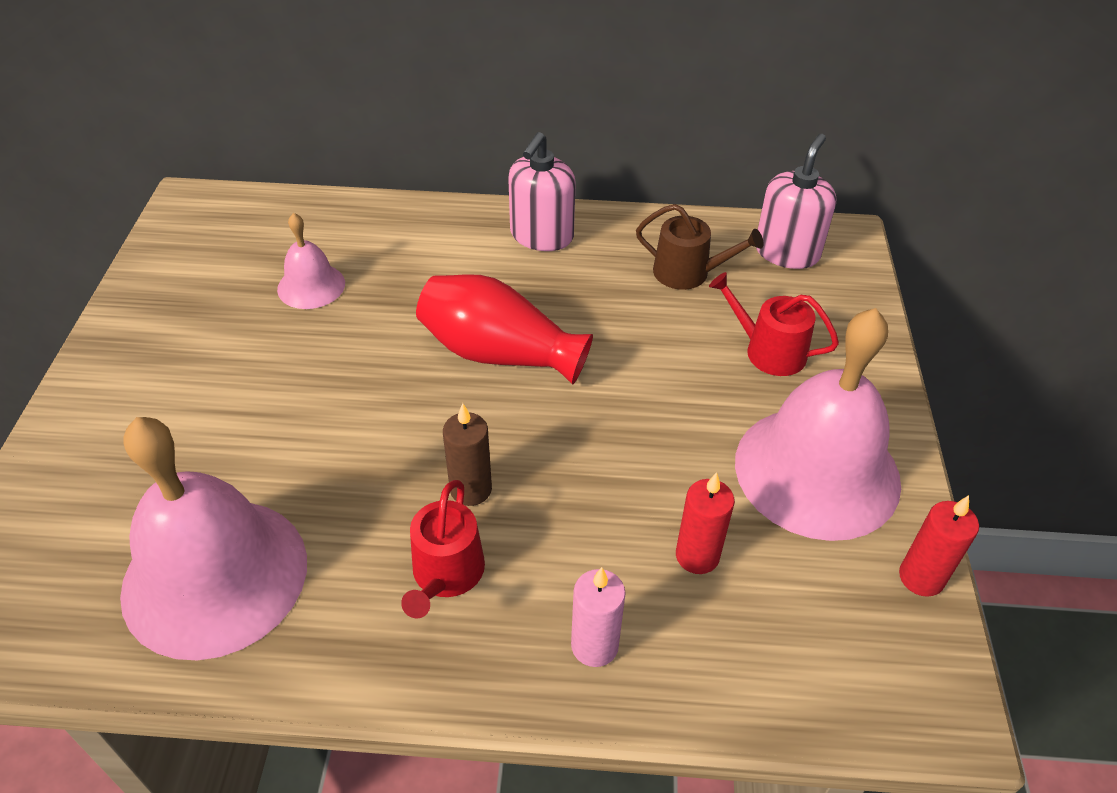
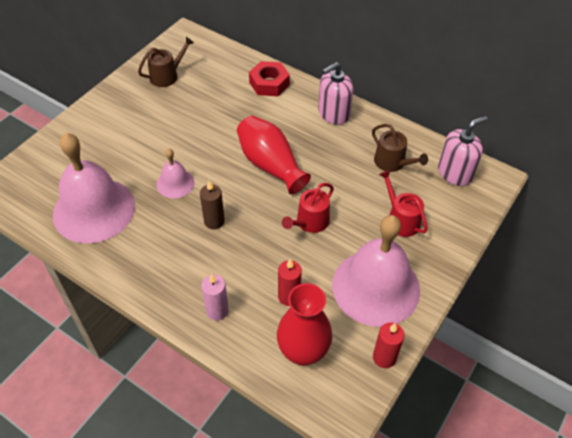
camera: 30 degrees right, 5 degrees up
(202, 279) = (167, 76): none -> brown watering can
(311, 286) = (210, 97): pink bell -> pink bell (175, 183)
(400, 228) = (269, 83): none -> red nut
(445, 575) = (179, 252): red watering can -> red watering can (310, 222)
(794, 638) = (303, 352): none -> red vase

